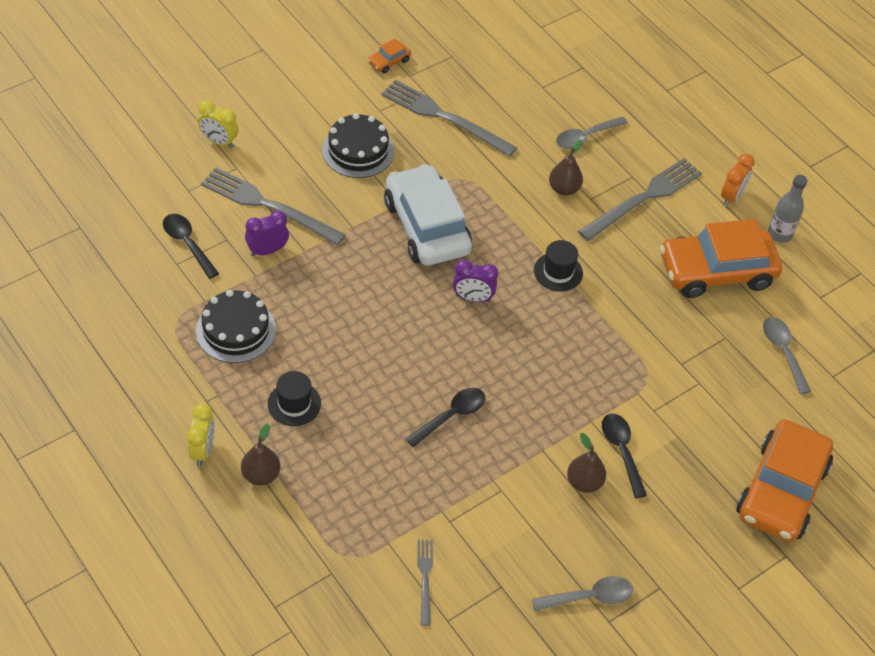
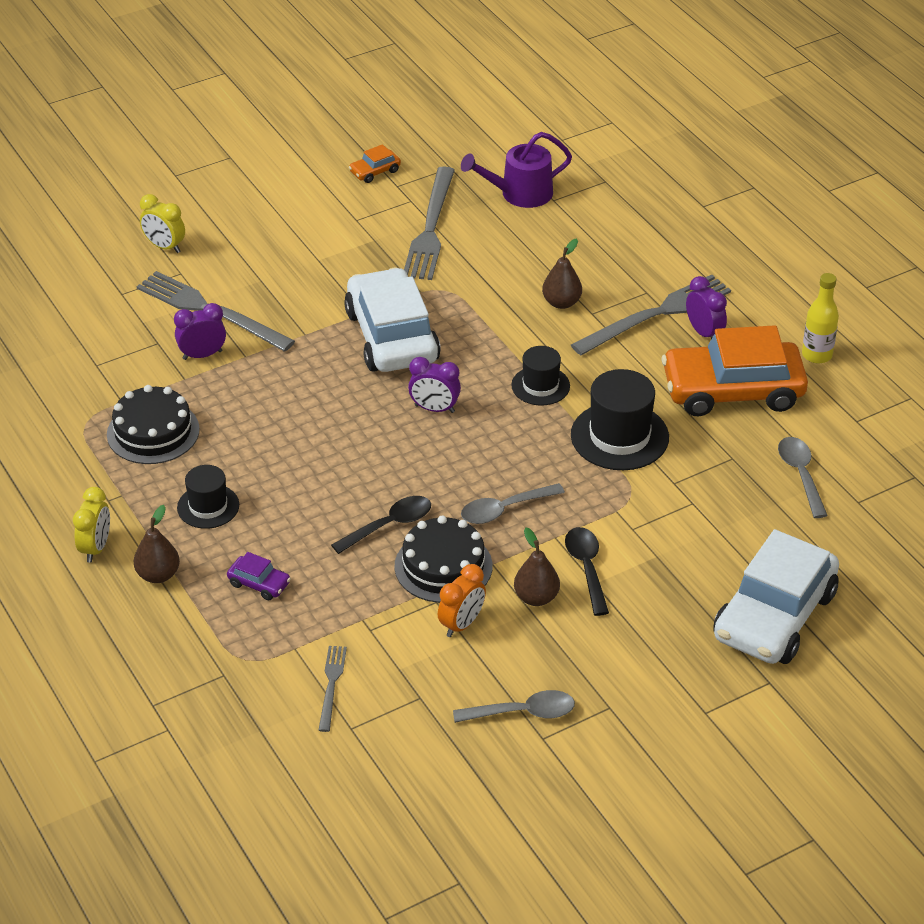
camera: 10 degrees right, 10 degrees down
(187, 243) = (112, 346): black spoon -> none
(349, 480) = (259, 584): none -> purple car
(358, 150) = (324, 259): black cake -> black cake (443, 566)
(444, 117) = (430, 228): grey fork -> grey fork turned 120 degrees counterclockwise
(514, 81) = (520, 193): none -> purple watering can
(585, 137) = (596, 251): grey spoon -> grey spoon (504, 509)
(630, 320) = (619, 436): none -> black hat
(685, 215) = (704, 333): none -> purple clock
(731, 197) = (763, 316): orange clock -> orange clock (461, 624)
(779, 234) = (817, 355): grey bottle -> yellow bottle
(781, 490) = (774, 616): orange car -> white car

